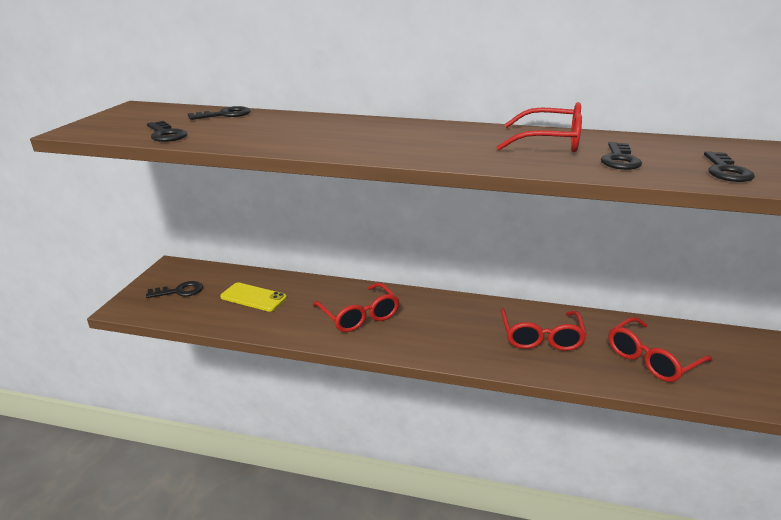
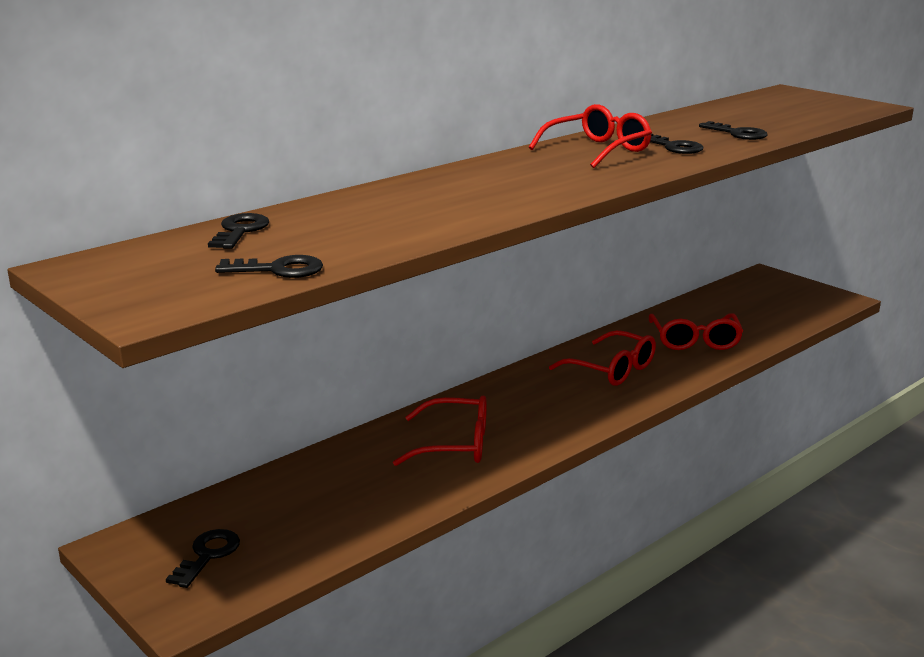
camera: 55 degrees left, 5 degrees down
(253, 297) = (313, 501): yellow phone -> none

